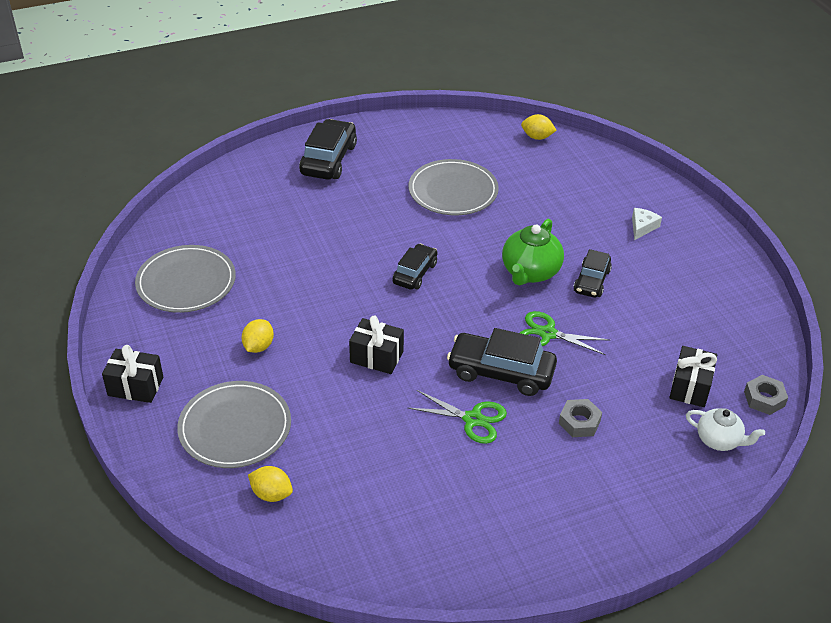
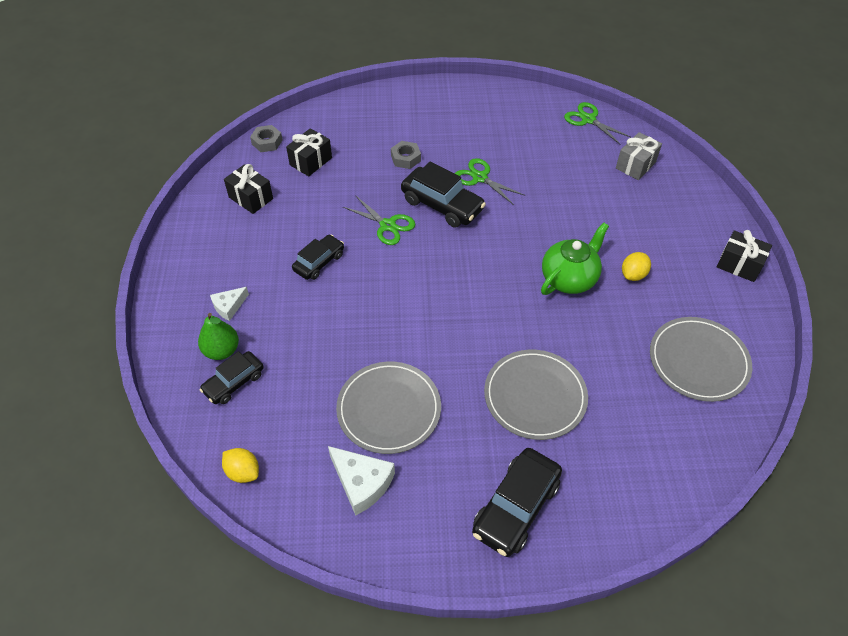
camera: 160 degrees left, 10 degrees up
(235, 427) = (658, 214): grey plate -> grey plate (535, 396)
(271, 494) = (635, 165): yellow lemon -> grey gift
(354, 560) = (588, 120): none -> green scissors
(376, 357) = (535, 241): black gift -> black gift (251, 198)
(415, 273) = (473, 312): black car -> black car (234, 382)
(448, 149) = (362, 483): none -> white cheese
(530, 272) = (367, 285): green teapot -> green teapot (569, 278)
(618, 196) = (222, 350): none -> green pear
(719, 440) = (321, 126): white teapot -> none

